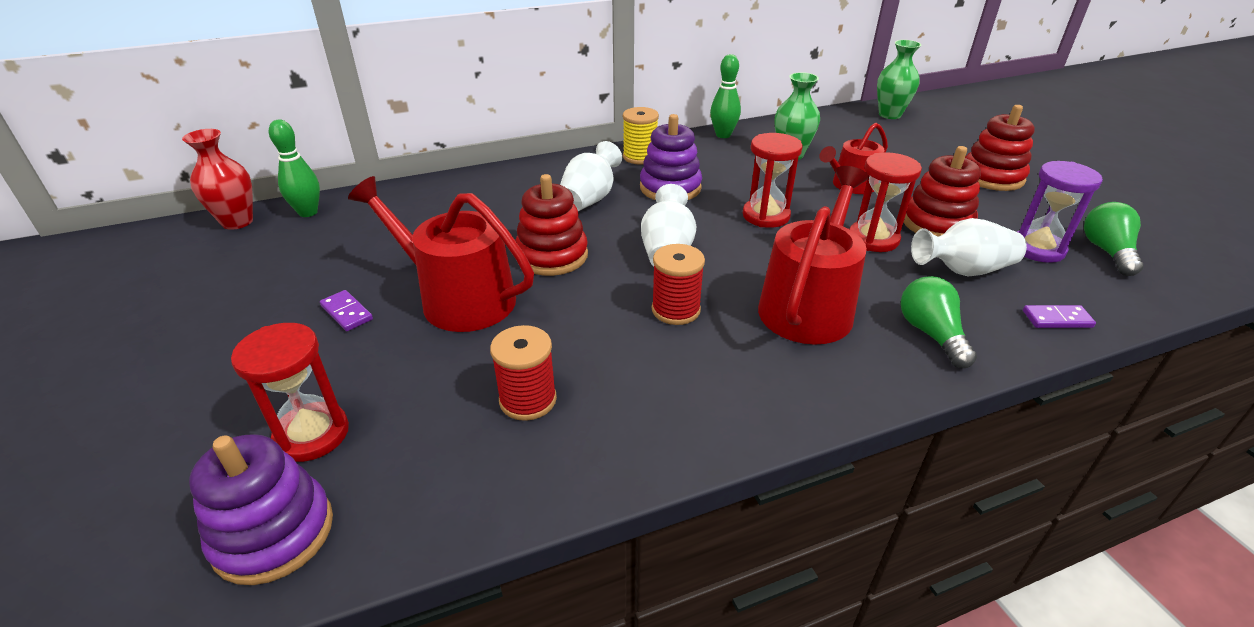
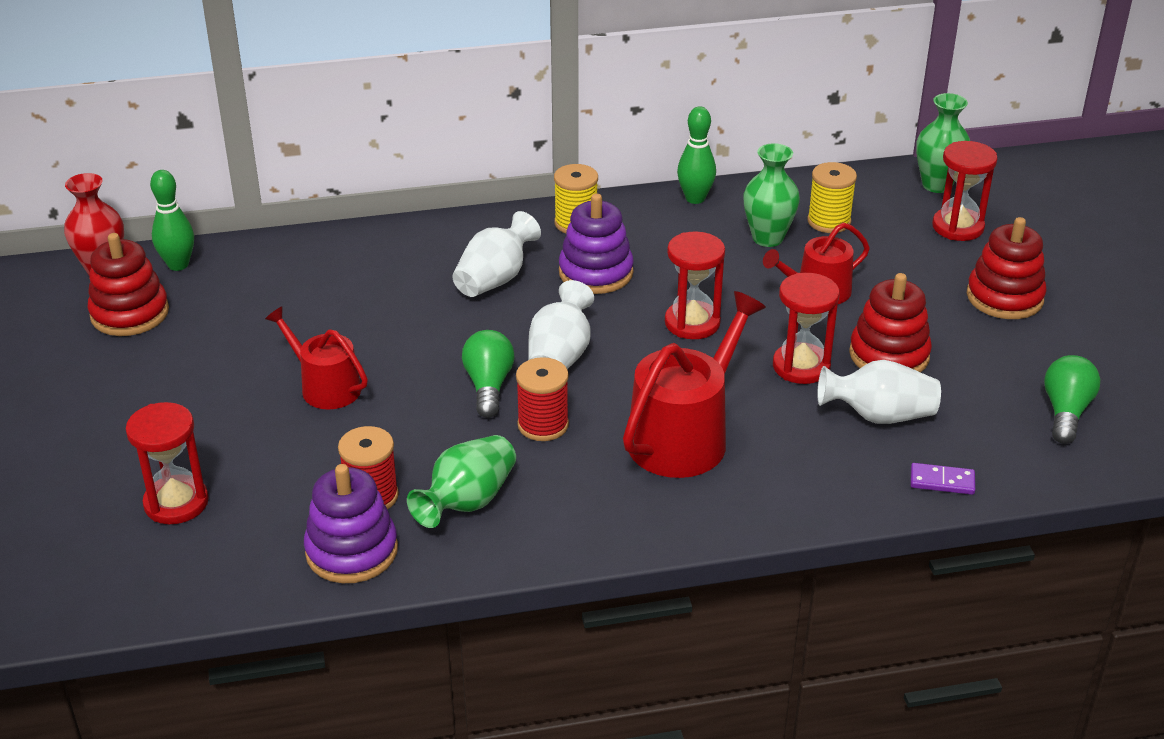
camera: 10 degrees right, 0 degrees up
(273, 533) = (144, 576): purple stacking toy -> purple stacking toy (352, 551)
(347, 312) = (213, 390): purple domino -> none
(458, 298) = (325, 387): red watering can -> red watering can, size x0.62
(552, 255) = (433, 348): red stacking toy -> red stacking toy (130, 313)
(630, 393) = (467, 502): none -> green vase
(829, 141) = (829, 221): none -> yellow spool
(923, 137) = (958, 227): none -> red hourglass
(931, 334) = (795, 481): green light bulb -> green light bulb (488, 386)
(1037, 249) = (985, 399): purple hourglass -> none

